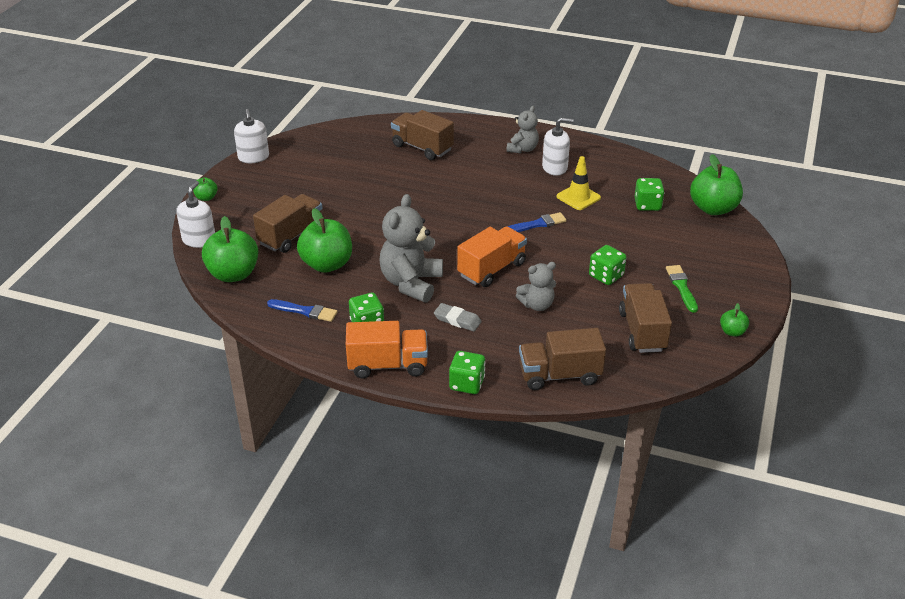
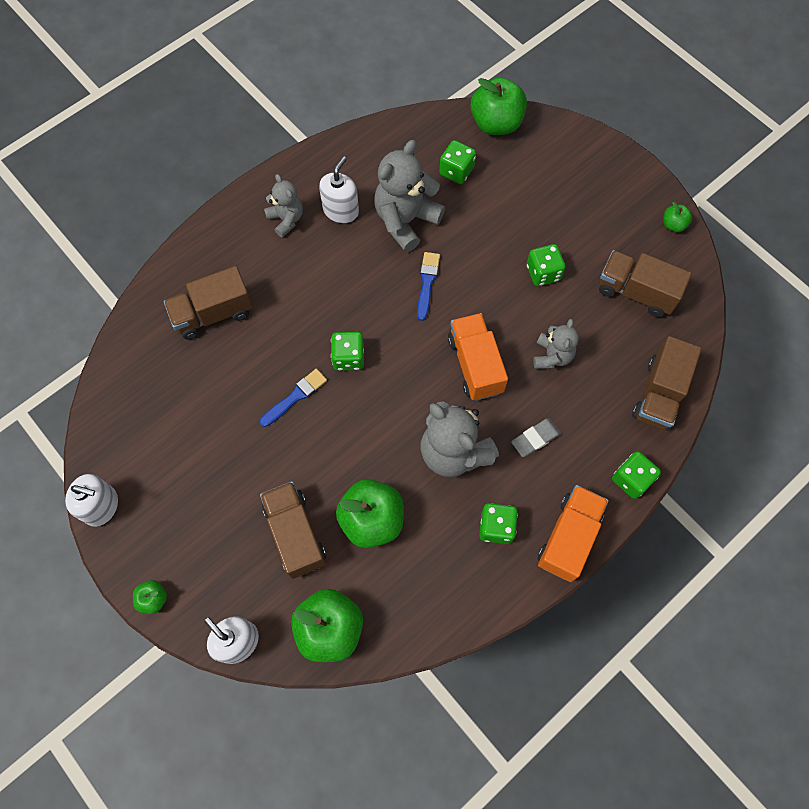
camera: 60 degrees left, 30 degrees up
(305, 311) = (440, 579): blue brush -> blue brush (295, 397)
(442, 211) = (348, 357): none -> green dice
(578, 197) = (406, 220): yellow traffic cone -> grey teddy bear
(681, 287) = (593, 223): green brush -> none

